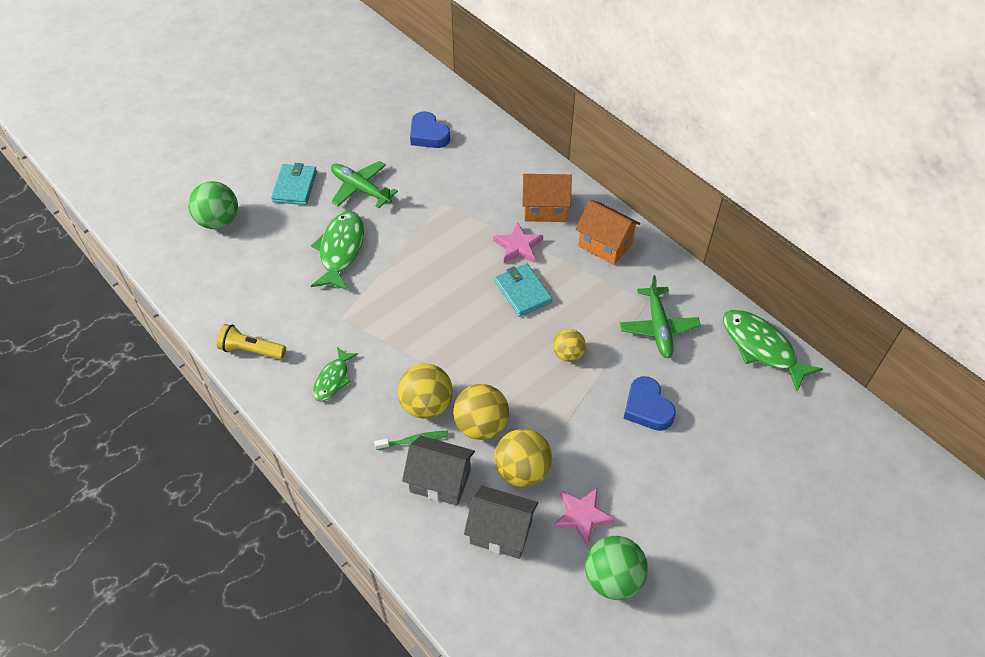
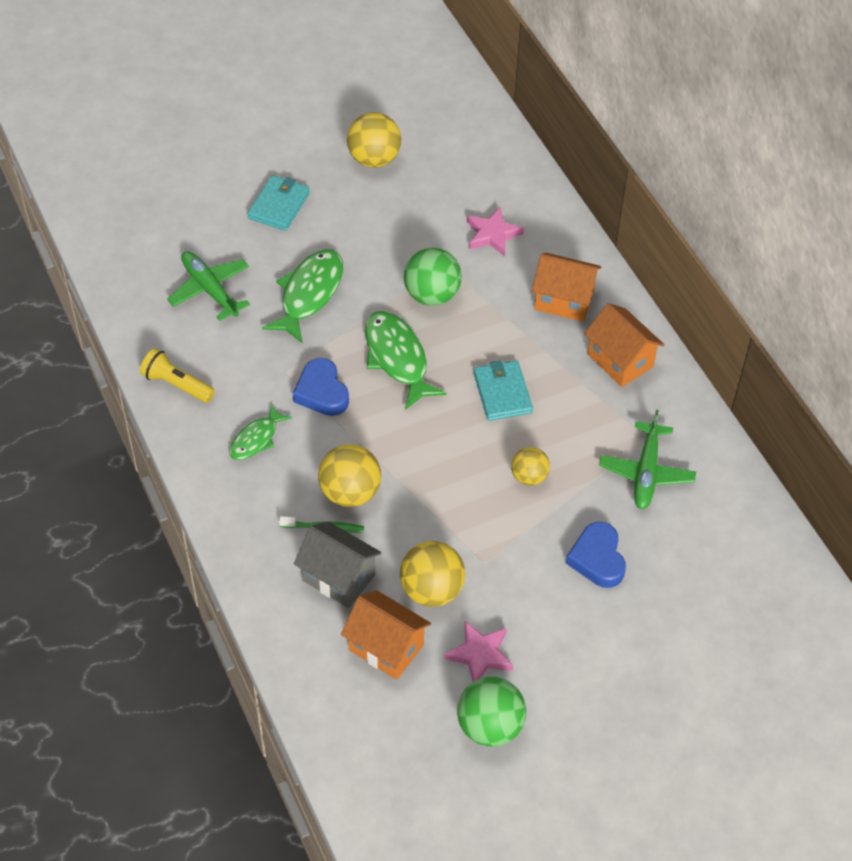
camera: 15 degrees right, 0 degrees up
(218, 221) = (181, 227): green ball -> green ball (432, 295)
(361, 189) = (354, 226): green plane -> green plane (210, 290)
(428, 135) = (455, 176): blue heart -> blue heart (322, 392)
(481, 425) = (403, 530): yellow ball -> yellow ball (374, 159)
(501, 532) = (386, 647): grey house -> orange house
(518, 246) = (516, 338): pink star -> pink star (492, 234)
(761, 348) = (760, 526): green fish -> green fish (397, 358)

